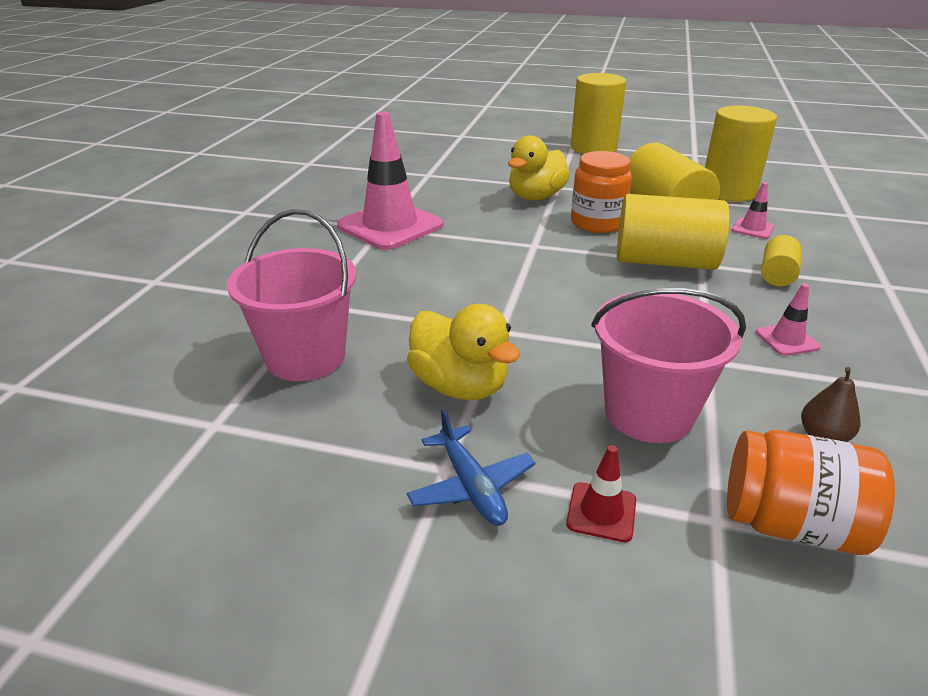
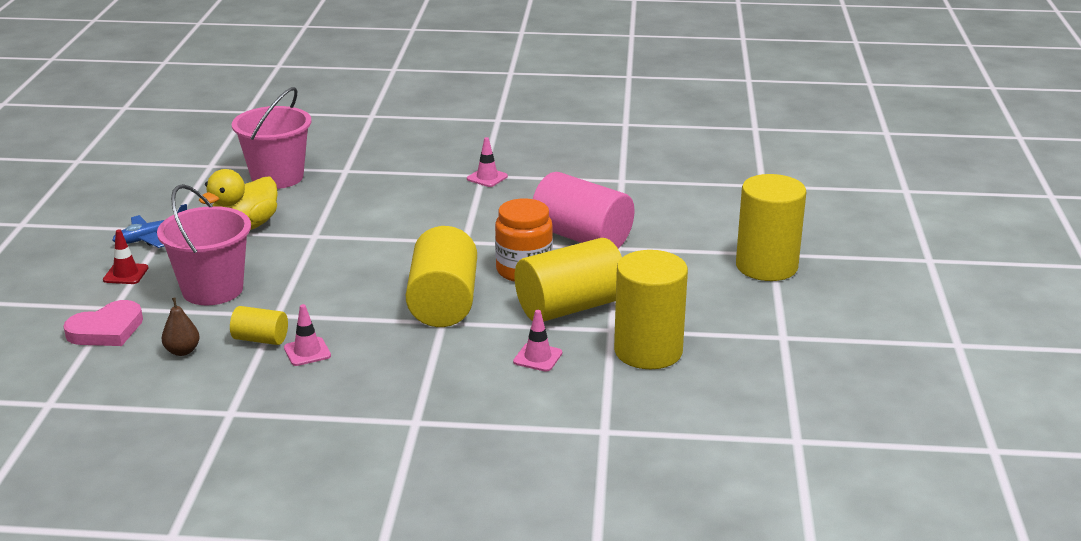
camera: 80 degrees right, 5 degrees down
(390, 226) = (487, 178): pink traffic cone -> pink traffic cone, size x0.43
(536, 197) = (582, 237): yellow duck -> pink cylinder
(777, 275) = (426, 360): yellow cylinder -> yellow cylinder (260, 339)
(791, 524) = (106, 330): orange jar -> pink heart

